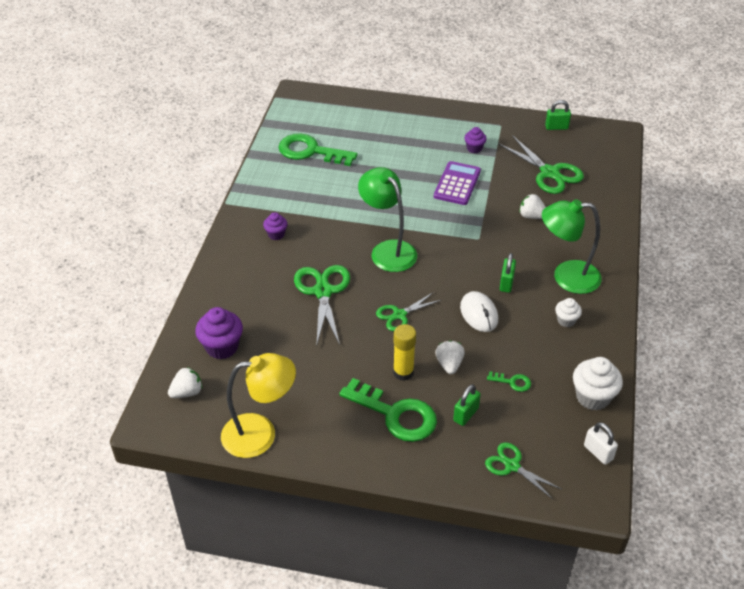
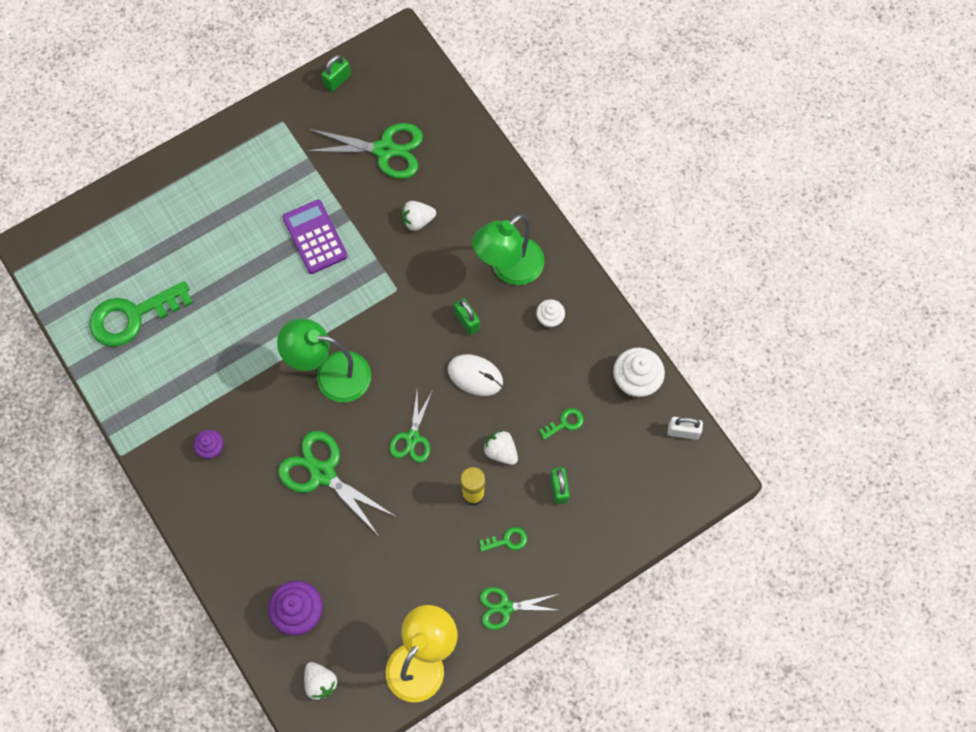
camera: 45 degrees left, 25 degrees up
(187, 392) = (320, 682): white strawberry -> white strawberry turned 135 degrees clockwise
(396, 414) = (507, 540): green key -> green key, size x0.44
(474, 148) = (287, 176): purple cupcake -> none
(512, 466) = (634, 503): green scissors -> green scissors (505, 607)

